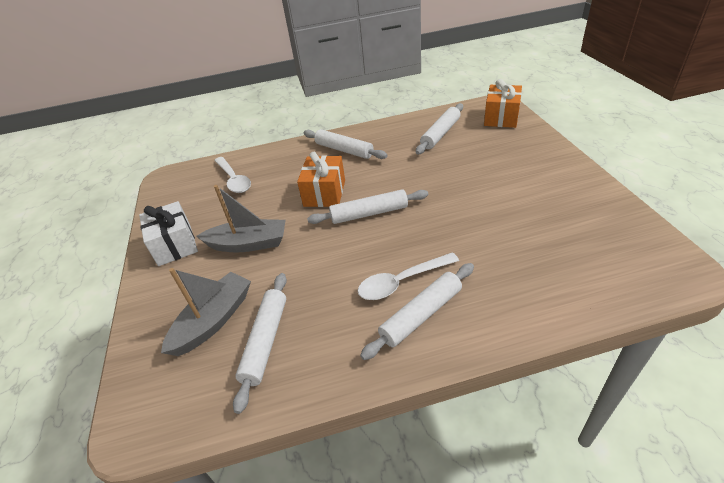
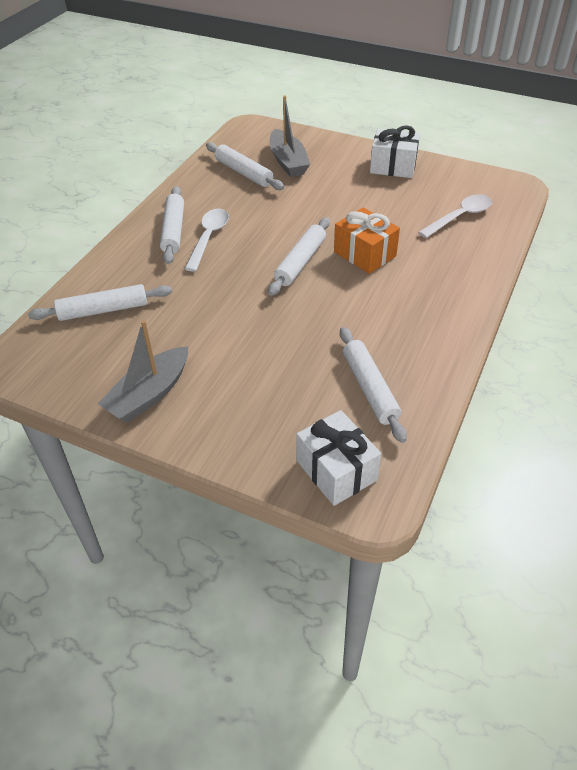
camera: 125 degrees right, 5 degrees up
(234, 180) = (460, 217): white spoon -> white spoon turned 135 degrees clockwise
(248, 244) = (347, 195): grey boat -> grey boat (149, 394)
(344, 150) = (430, 301): white rolling pin -> white rolling pin (103, 310)
(501, 117) = (336, 470): orange gift -> white gift

